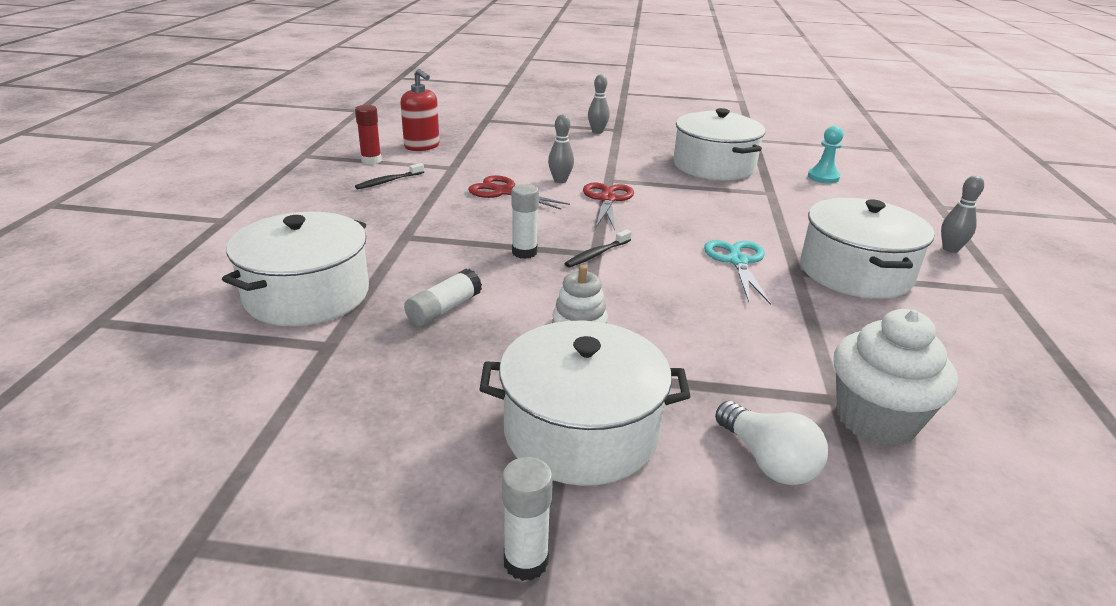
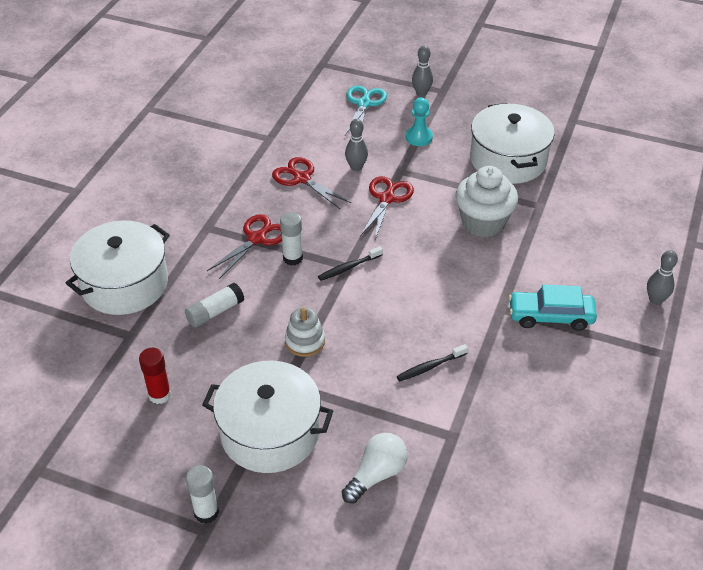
camera: 15 degrees right, 15 degrees up
(371, 160) = (202, 121): red glue stick -> red glue stick (159, 395)
(388, 181) = (210, 153): black toothbrush -> black toothbrush (430, 367)
(422, 146) = (251, 103): red soap dispenser -> none
(472, 240) = (257, 238): none -> red scissors
(737, 261) = (459, 290): turquoise scissors -> turquoise scissors (364, 103)
(767, 461) = (376, 475): white light bulb -> white light bulb turned 120 degrees counterclockwise
(823, 177) = (605, 188): turquoise pawn -> turquoise pawn (419, 137)
(855, 272) = (550, 316): white pot -> turquoise car
(876, 419) = (468, 457): white cupcake -> white cupcake (483, 223)

